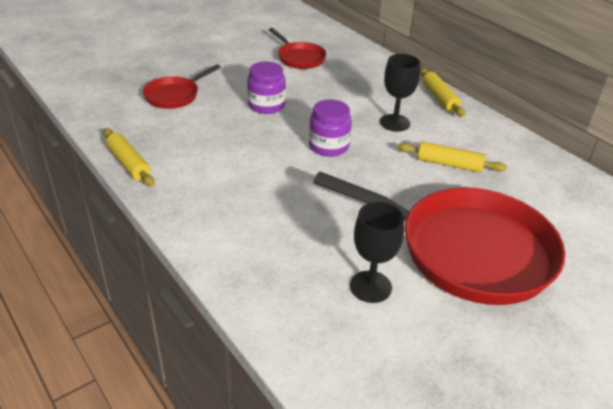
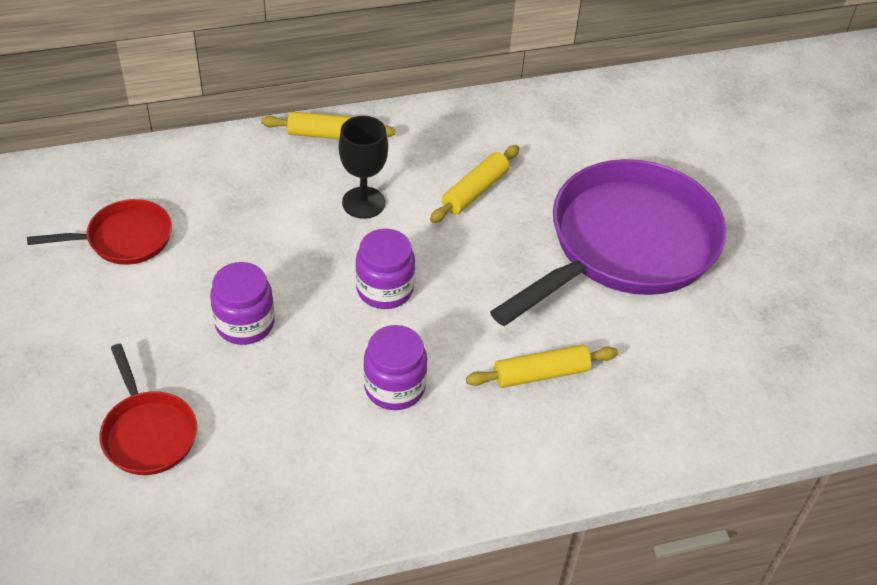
camera: 70 degrees left, 10 degrees up
(129, 163) = (319, 533): yellow rolling pin -> yellow rolling pin (541, 374)
(251, 167) = (394, 387): none -> purple jar
(370, 286) = (654, 345): black goblet -> none
(465, 250) = (624, 245): red pan -> purple pan

